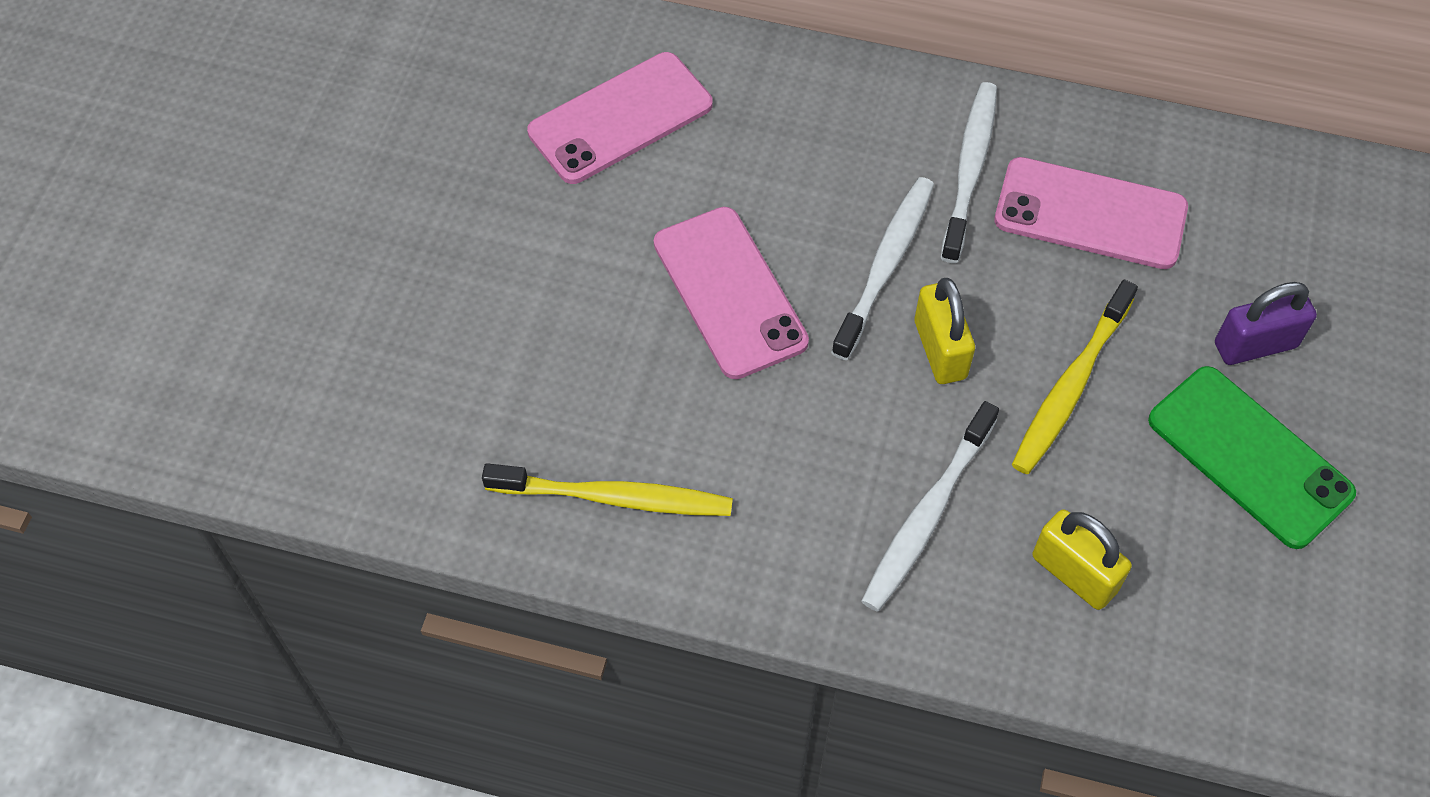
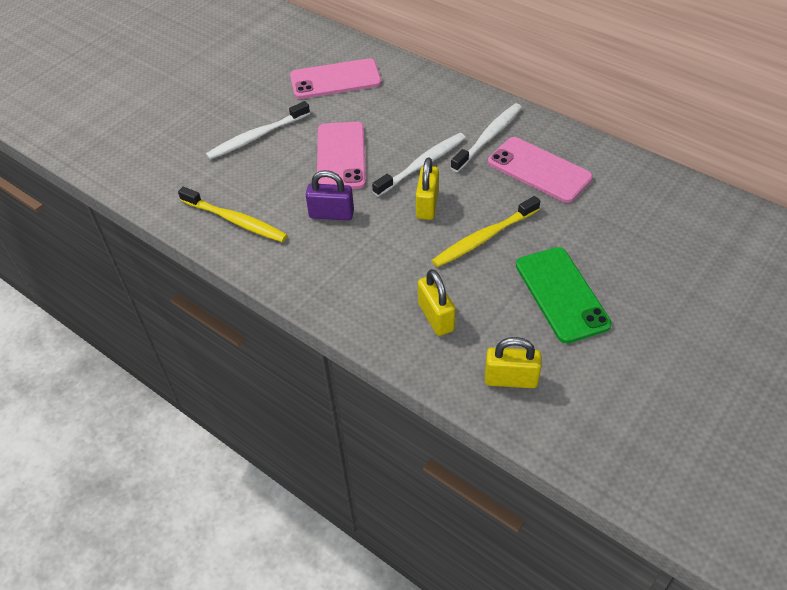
camera: 25 degrees right, 10 degrees down
(927, 515) = (377, 270): white toothbrush -> white toothbrush (257, 137)
(1251, 648) = (510, 379): none -> yellow padlock
(1255, 345) = (594, 247): purple padlock -> purple padlock (331, 214)

